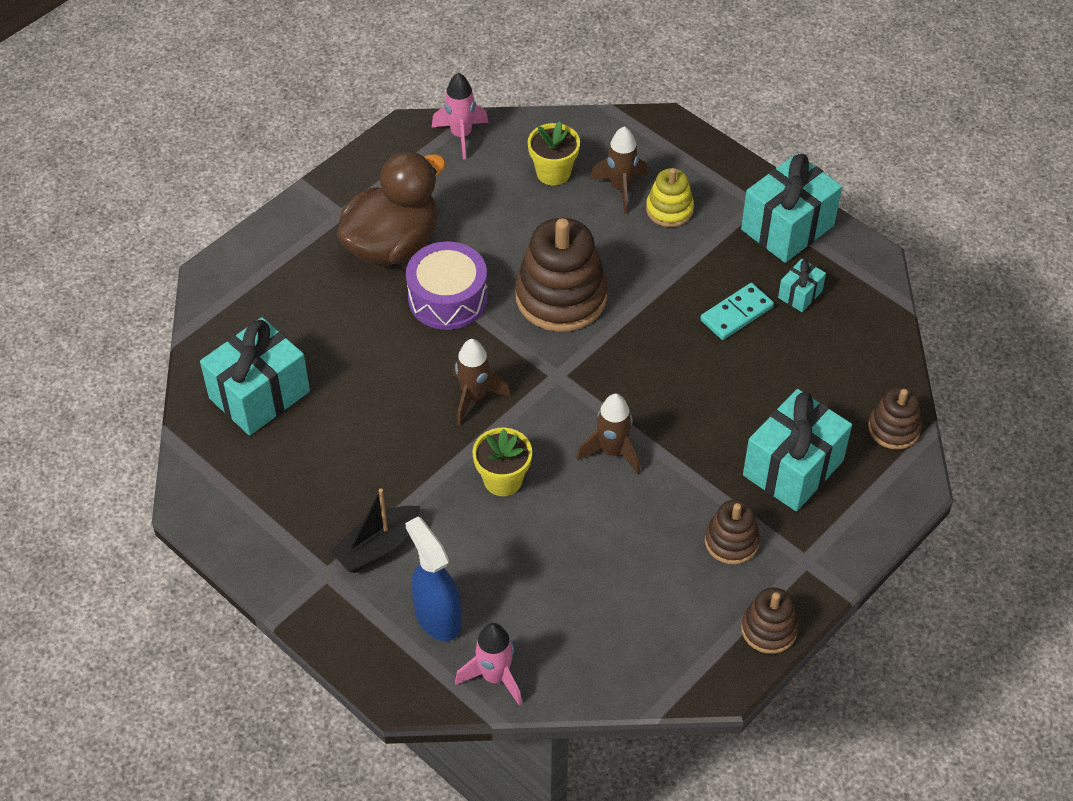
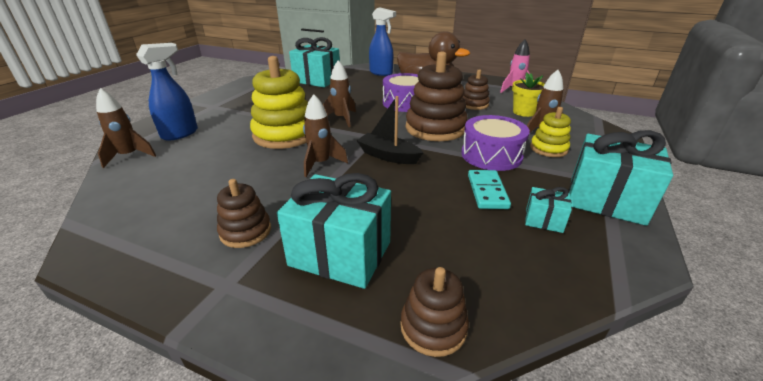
camera: 70 degrees right, 20 degrees down
(270, 282) = (381, 73): none -> blue spray bottle
(377, 547) = (231, 113): black boat -> black boat (388, 156)
(495, 676) = (129, 156): pink rocket -> brown rocket
(503, 480) = (285, 135): yellow flower pot -> yellow stacking toy
(661, 272) = (491, 155): none -> purple drum
(736, 313) = (487, 191): turquoise domino -> turquoise domino turned 60 degrees clockwise
(769, 629) = (139, 274): brown stacking toy -> brown stacking toy (474, 104)

